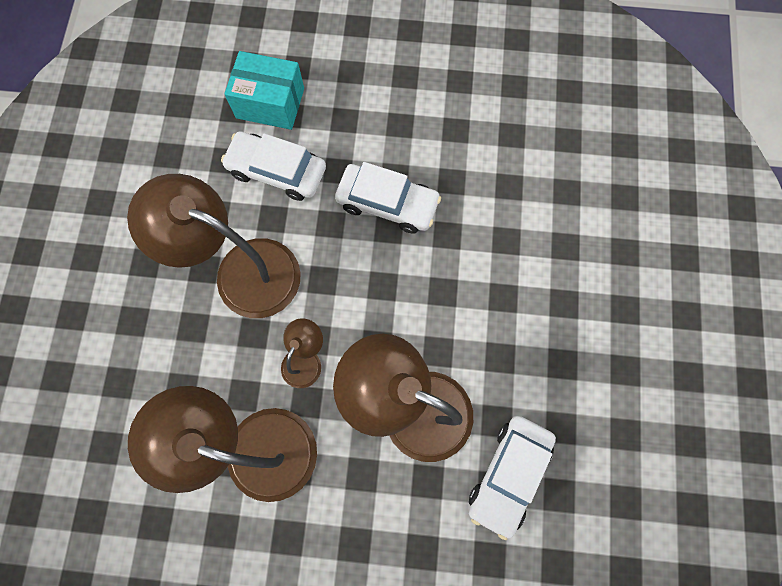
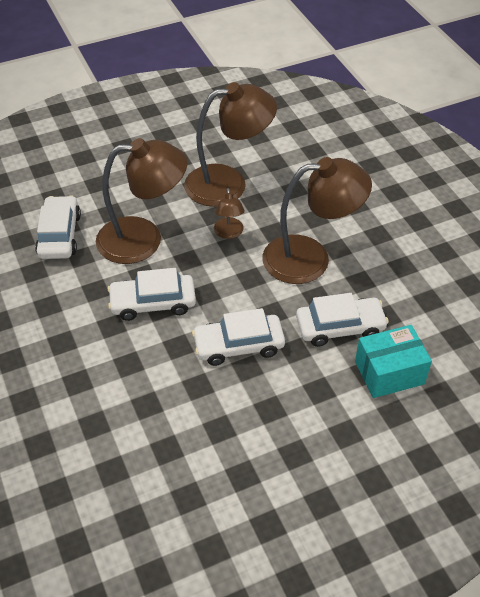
camera: 150 degrees right, 25 degrees down
(445, 303) = (153, 303): none -> white car

